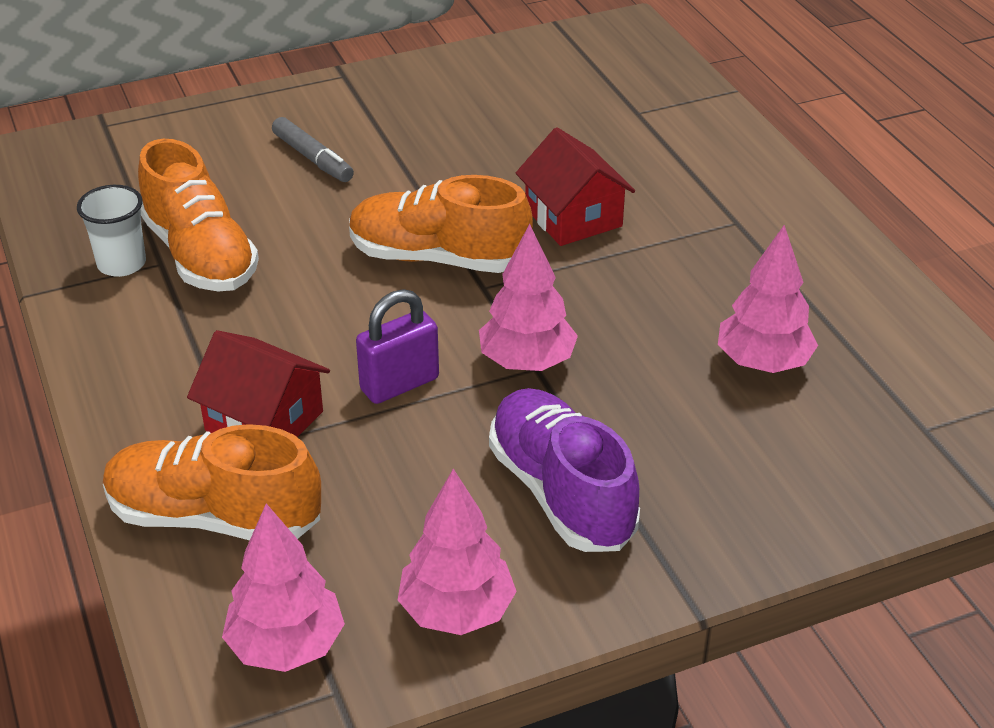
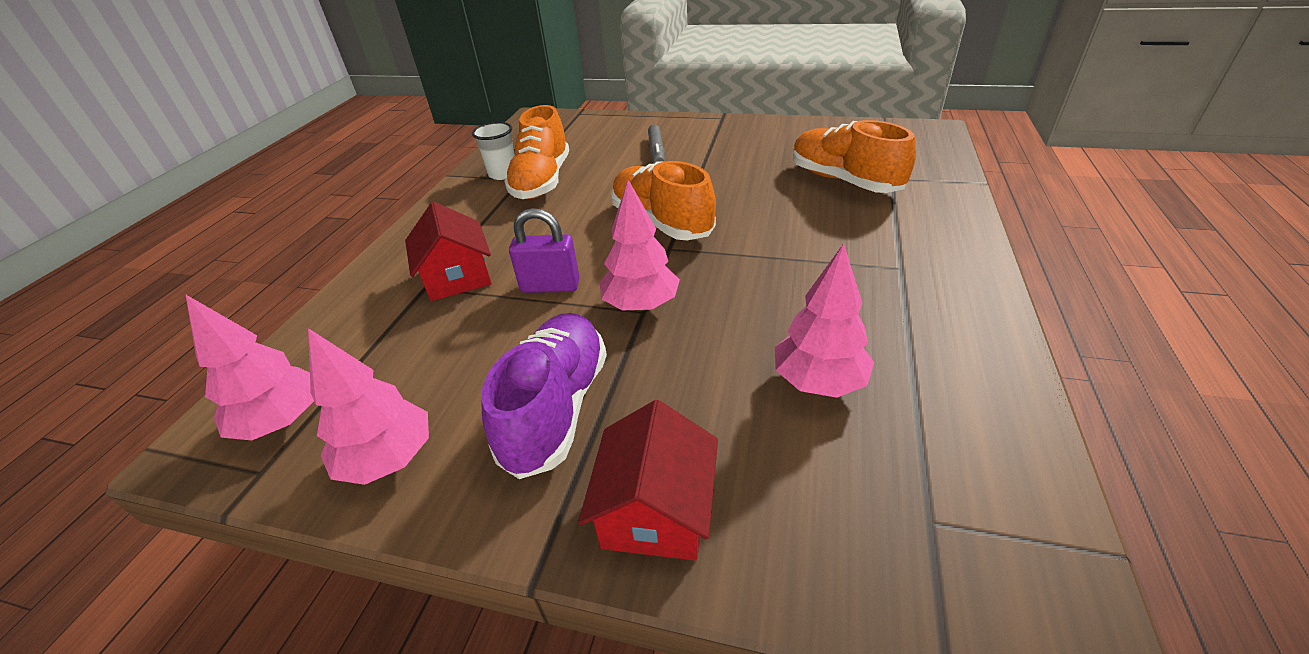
camera: 40 degrees right, 0 degrees up
(214, 517) = (363, 319): orange shoe -> orange shoe (844, 180)
(573, 217) = (776, 226): red house -> red house (655, 510)

